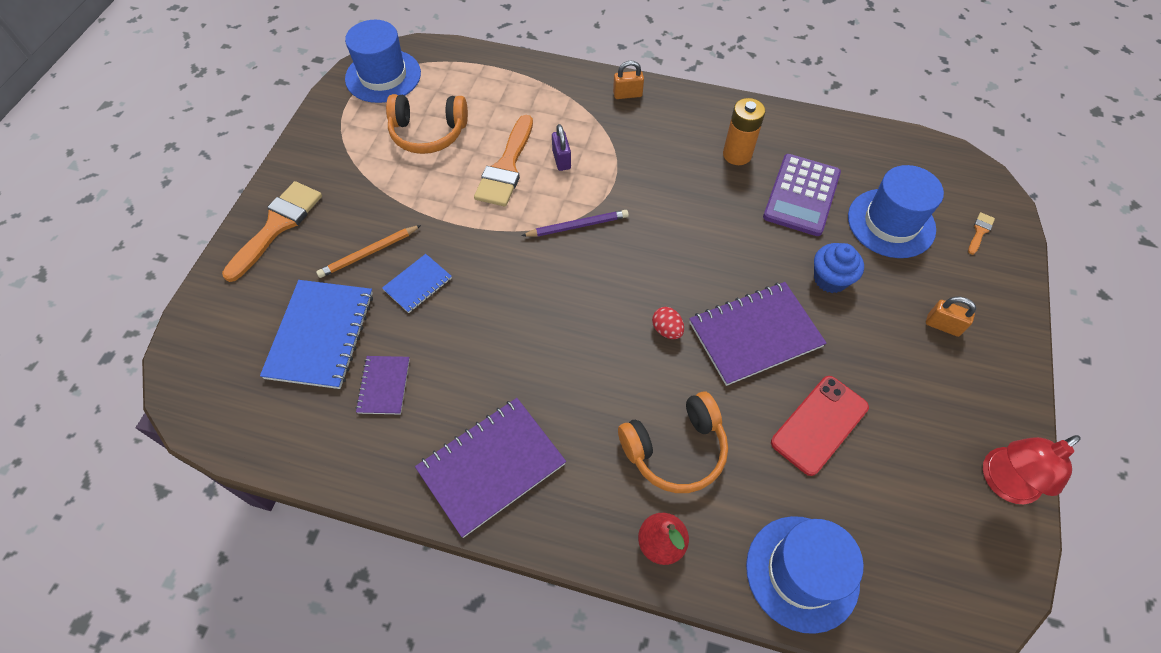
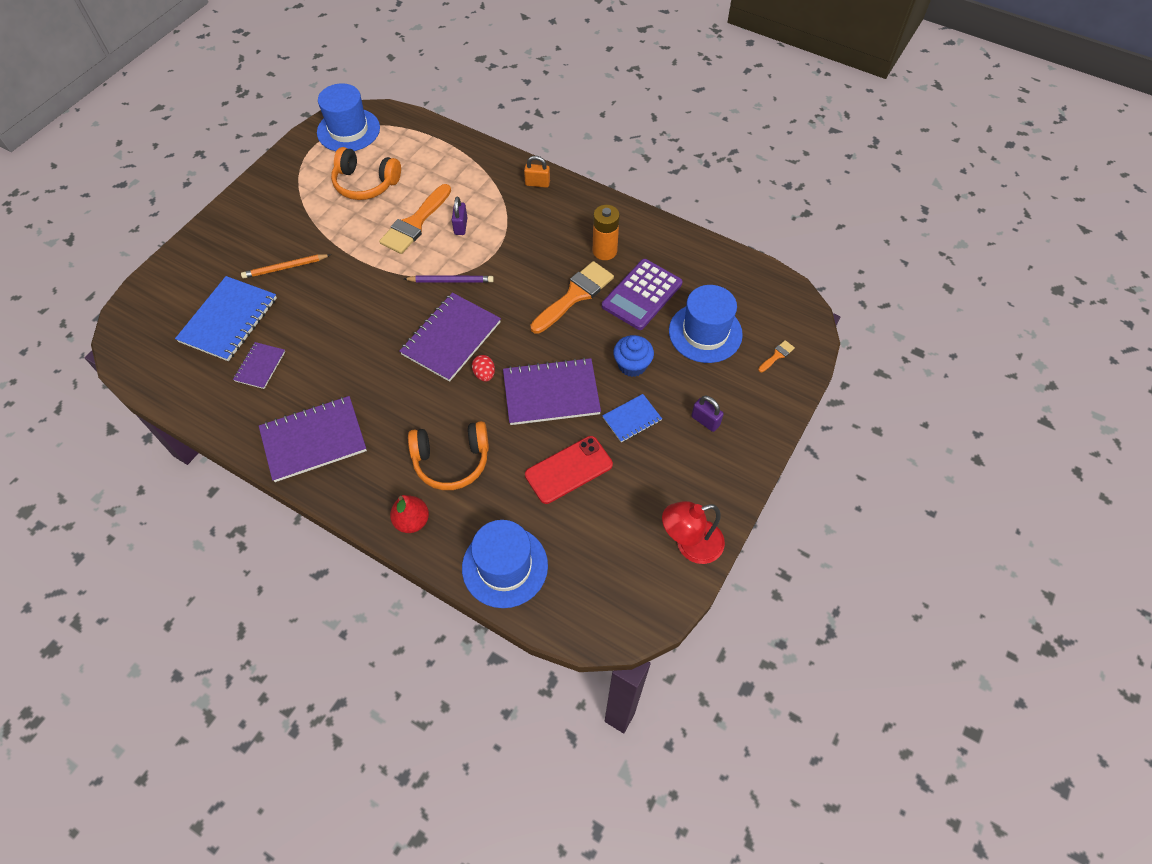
camera: 15 degrees right, 0 degrees up
(277, 226) = (226, 233): orange brush -> orange brush (575, 295)
(417, 284) = (312, 299): blue notebook -> blue notebook (632, 419)
(608, 295) = (451, 338): none -> purple notebook
(943, 325) = (705, 421): orange padlock -> purple padlock

